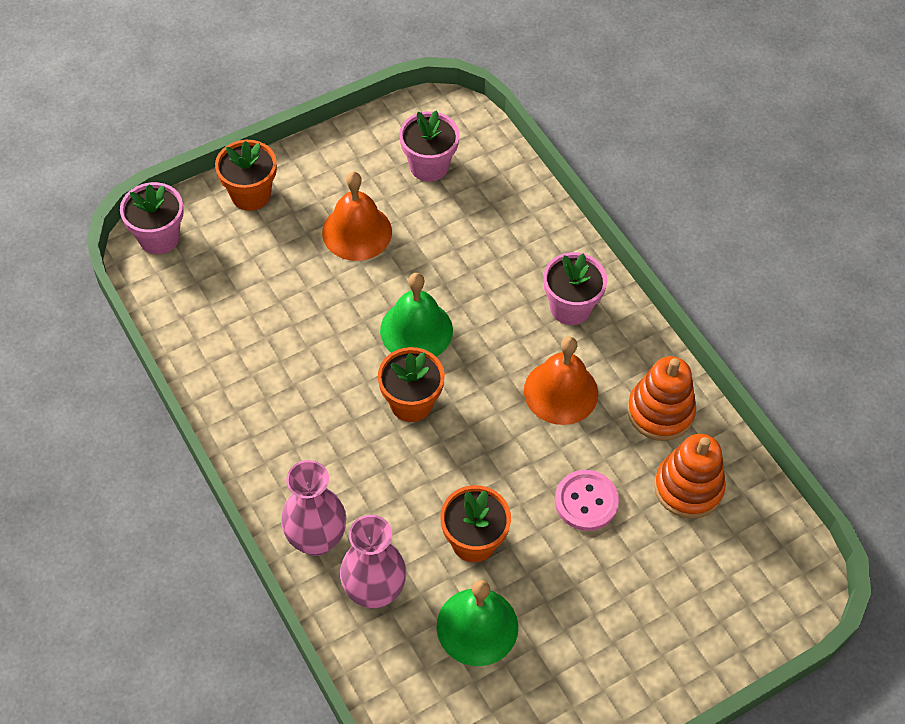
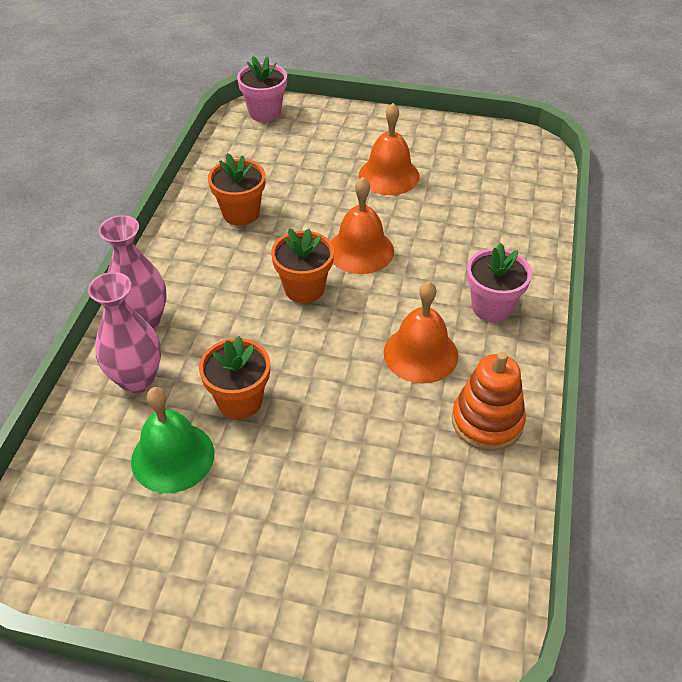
camera: 45 degrees right, 10 degrees down
(250, 195) = (346, 121): orange flower pot -> orange flower pot (241, 213)
(416, 330) = (360, 250): green bell -> orange bell
(429, 166) = (483, 168): pink flower pot -> none
(586, 501) = (353, 438): pink button -> none
(688, 487) = (449, 492): orange stacking toy -> none

